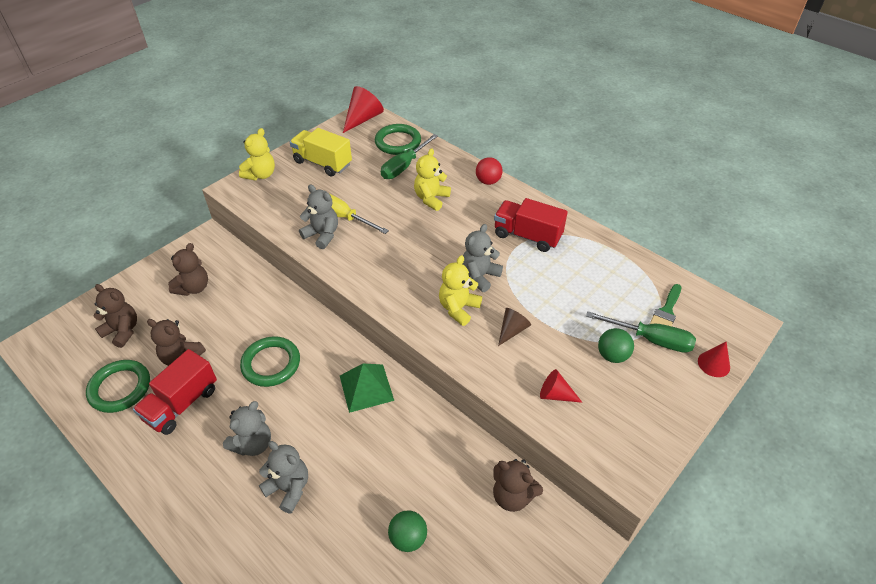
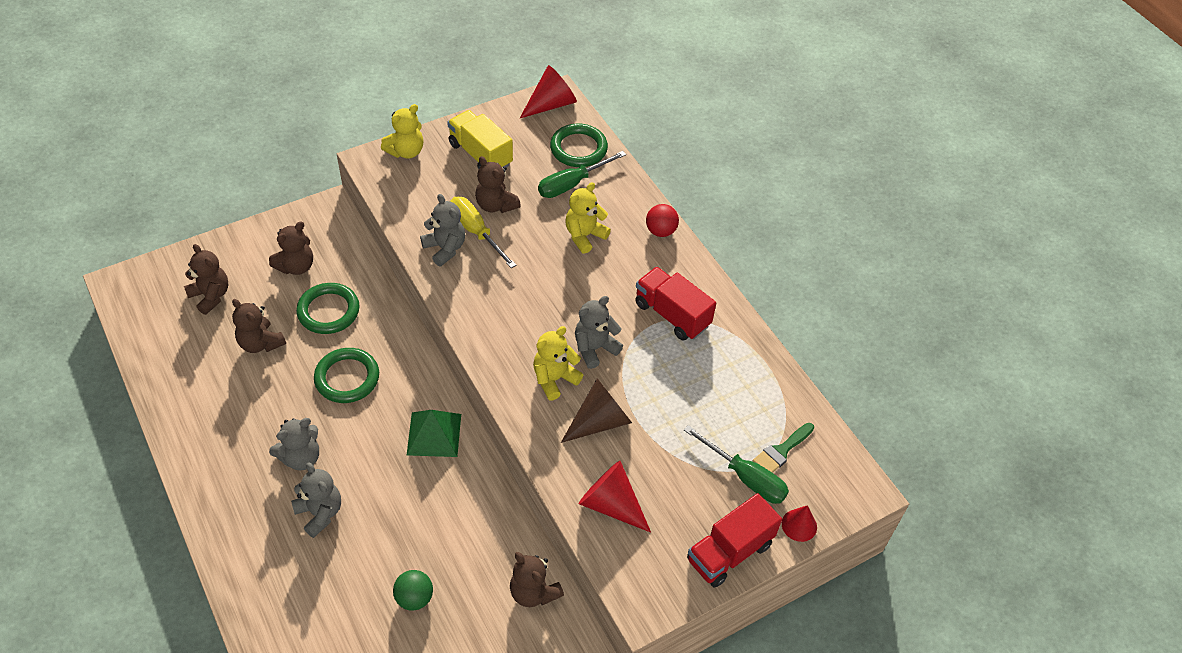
camera: 15 degrees right, 5 degrees up
(120, 388) = (191, 359): green ring -> green ring (328, 311)
(182, 404) = (245, 394): red truck -> red truck (729, 552)
(350, 194) = (496, 205): none -> brown teddy bear
(512, 330) = (600, 421): brown cone -> brown cone, size x1.67
(555, 394) = (611, 504): red cone -> red cone, size x1.67
(612, 355) = (693, 482): green ball -> none

